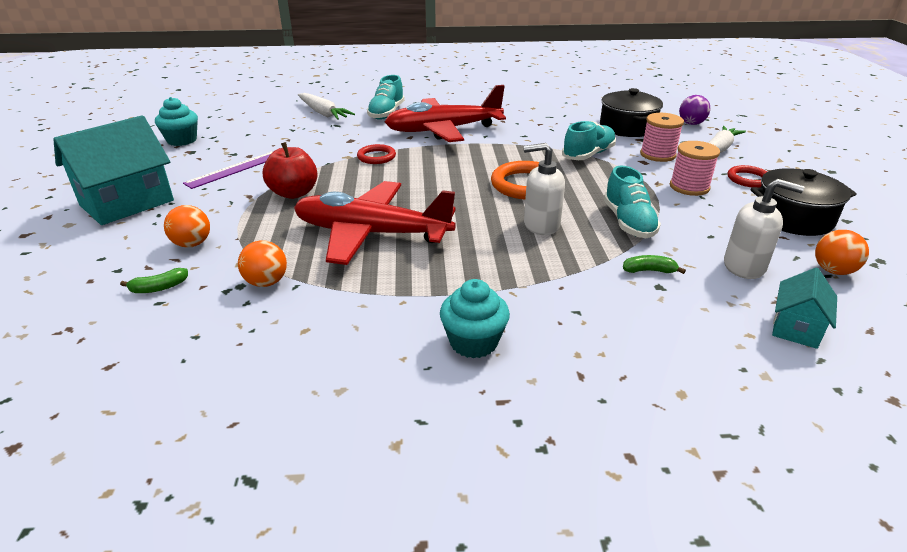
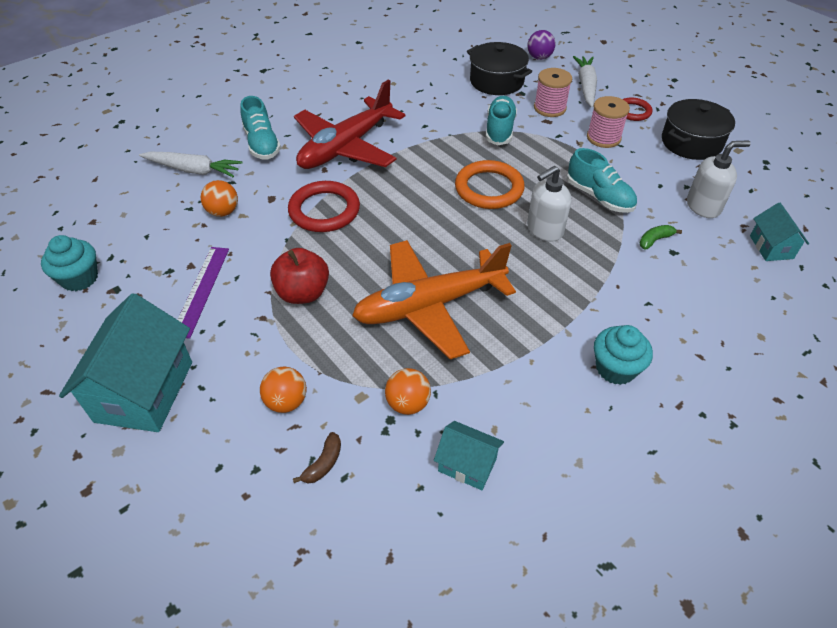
camera: 35 degrees left, 15 degrees up
(159, 288) = (323, 463): green banana -> brown banana
(249, 341) = (467, 465): none -> turquoise house
(371, 234) = (429, 305): red plane -> orange plane
(376, 157) = (324, 210): red ring -> red ring, size x1.70
(833, 271) = (750, 184): orange ball -> orange ball (223, 212)

